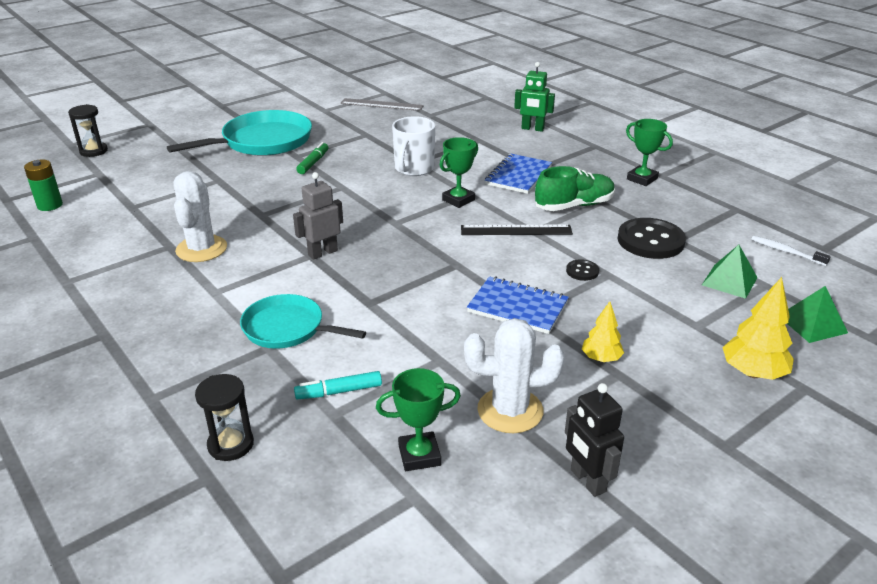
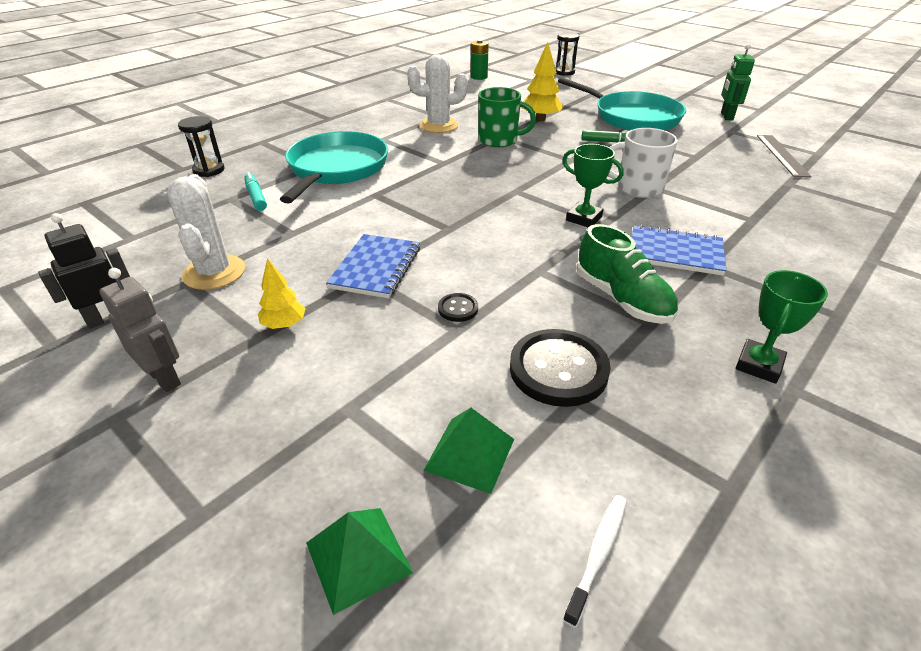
camera: 80 degrees right, 5 degrees up
(272, 216) = (499, 140): none -> green mug
(287, 328) = (336, 168): turquoise pan -> turquoise pan, size x1.59
(322, 253) = (448, 166): grey robot -> grey robot (165, 378)
(419, 455) = (173, 235): green trophy -> none
(516, 230) = (535, 258): black ruler -> none
(532, 129) = (834, 256): green robot -> green robot (726, 116)
(753, 373) = (240, 458): yellow tree -> yellow tree (540, 119)

